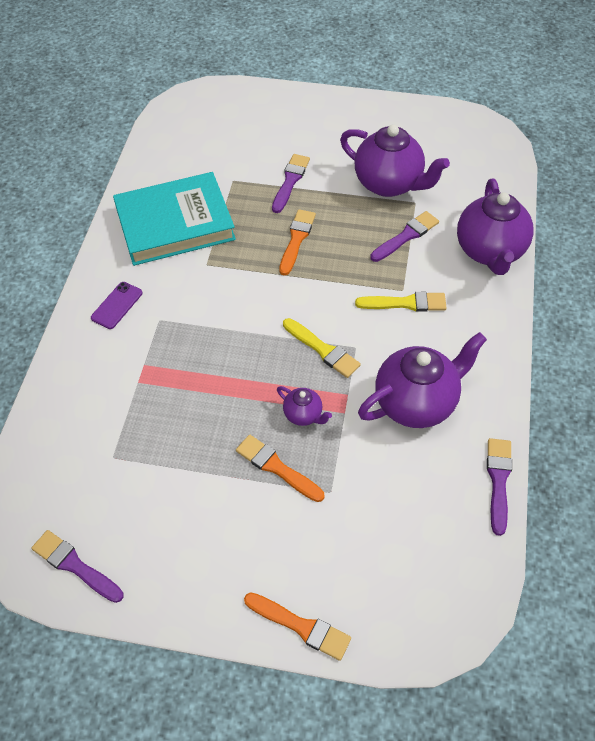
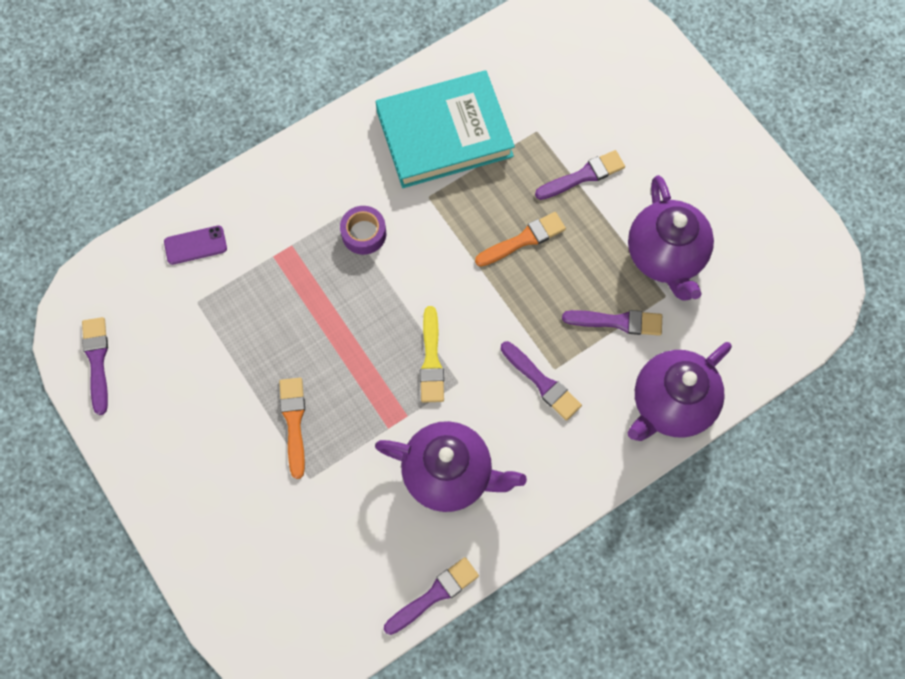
camera: 45 degrees right, 15 degrees up
(117, 305) = (324, 172): purple phone -> purple phone (195, 245)
(175, 224) = (444, 134): turquoise book -> turquoise book turned 45 degrees counterclockwise
(188, 317) = (364, 234): none -> purple tape
(301, 626) = (186, 551): orange brush -> none
(303, 415) = (357, 400): purple teapot -> none
(405, 303) = (542, 383): yellow brush -> purple brush

